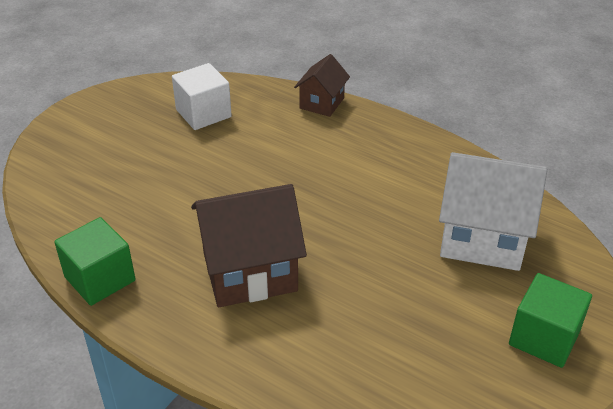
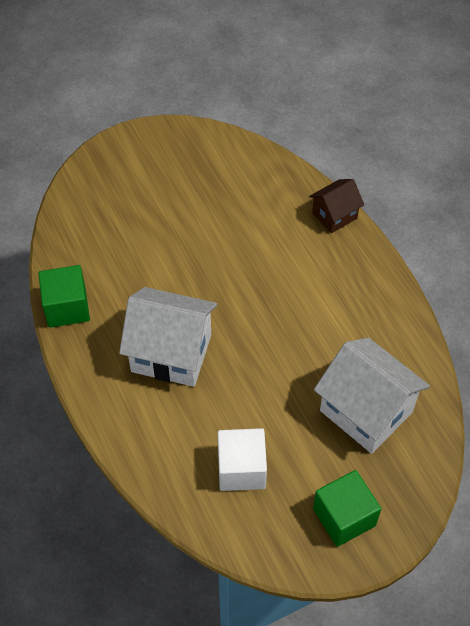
camera: 30 degrees right, 15 degrees up
(203, 113) = (231, 184): white cube -> white cube (241, 469)
(250, 272) = (171, 353): brown house -> white house

